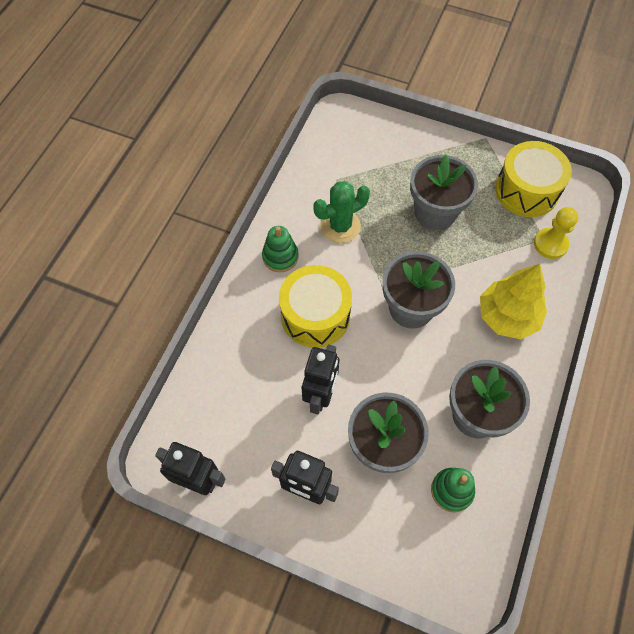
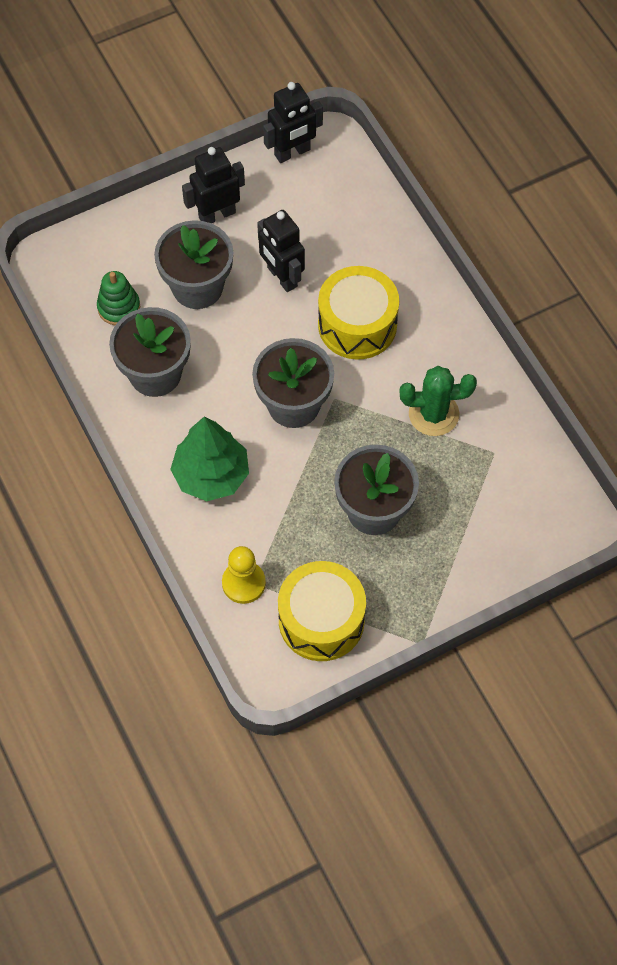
camera: 130 degrees right, 0 degrees up
(280, 257) = (444, 340): green stacking toy -> none
(340, 226) = (433, 414): green cactus -> green cactus turned 75 degrees clockwise
(507, 317) = (211, 475): yellow tree -> green tree

